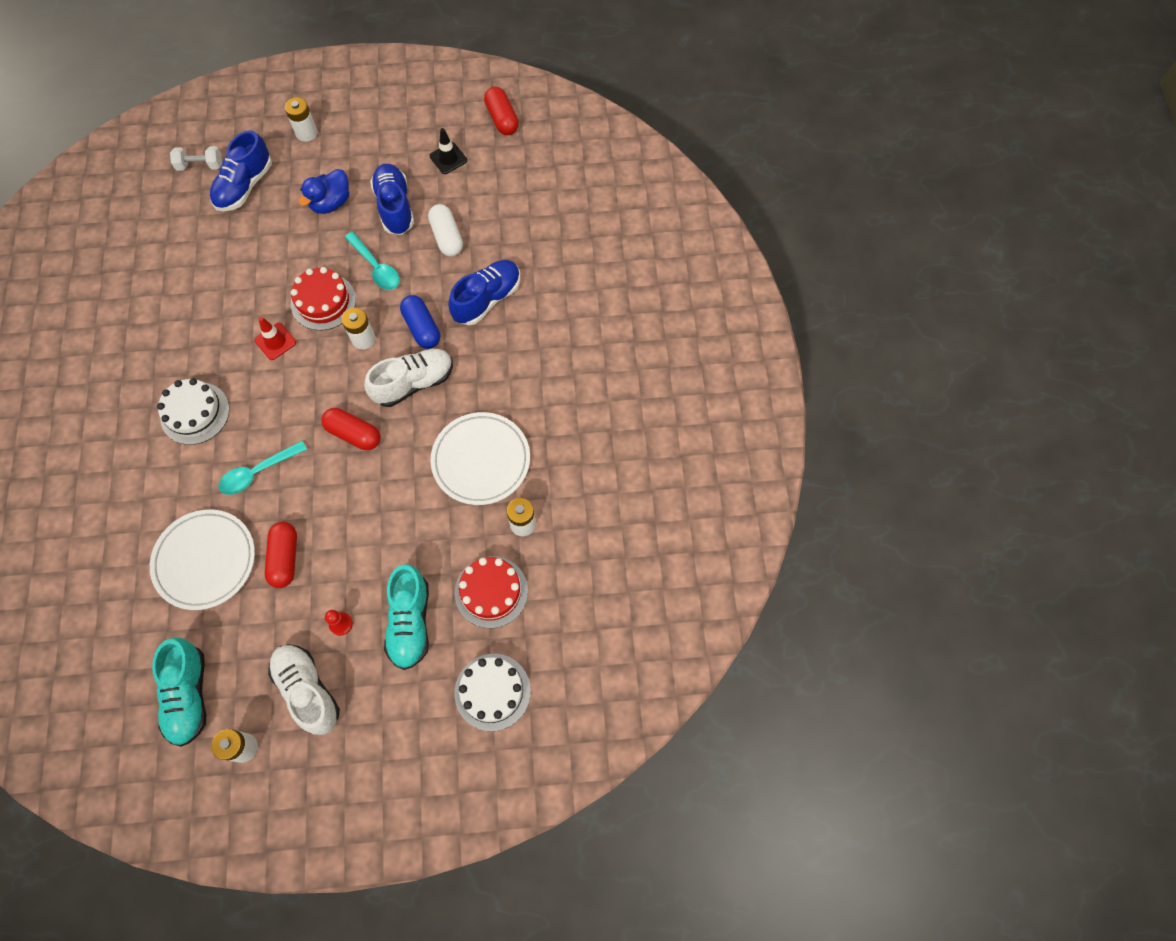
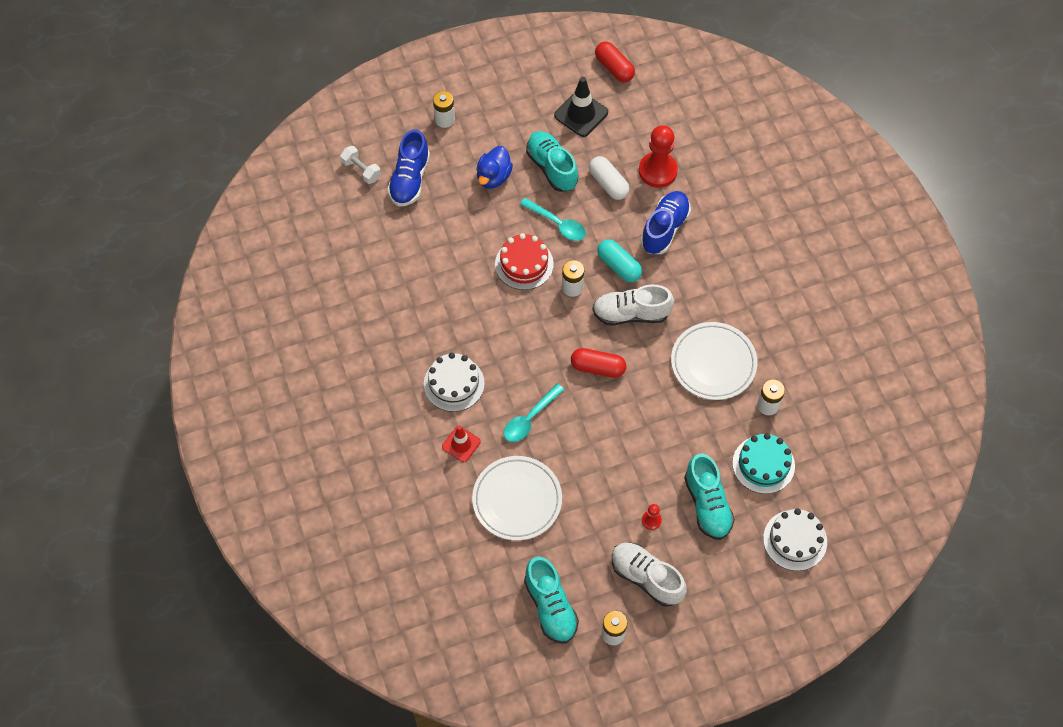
camera: 15 degrees left, 5 degrees down
(200, 165) = (361, 170): white dumbbell -> white dumbbell turned 60 degrees clockwise
(275, 341) = (497, 307): red traffic cone -> red traffic cone (461, 444)
(285, 558) = (583, 481): red capsule -> none
(395, 207) = (552, 168): blue shoe -> turquoise shoe
(414, 383) = (631, 314): white shoe -> white shoe turned 135 degrees counterclockwise
(422, 328) = (619, 266): blue capsule -> turquoise capsule
(448, 158) = (581, 114): black traffic cone -> black traffic cone, size x1.55
(491, 592) = (763, 464): red cake -> turquoise cake
(504, 236) = (658, 171): none -> red pawn

